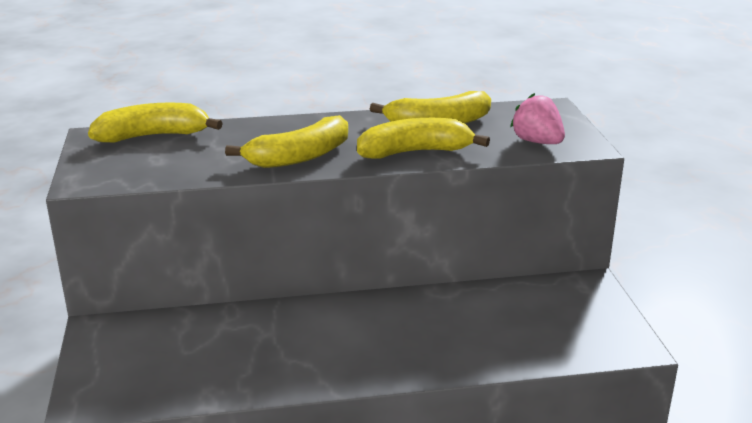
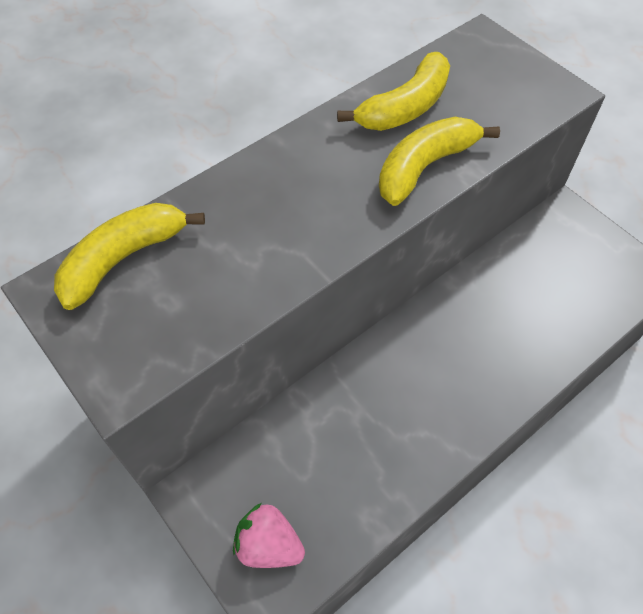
camera: 30 degrees left, 30 degrees up
(300, 157) = (320, 226): yellow banana -> none
(537, 142) = (518, 102): pink strawberry -> pink strawberry (268, 545)

